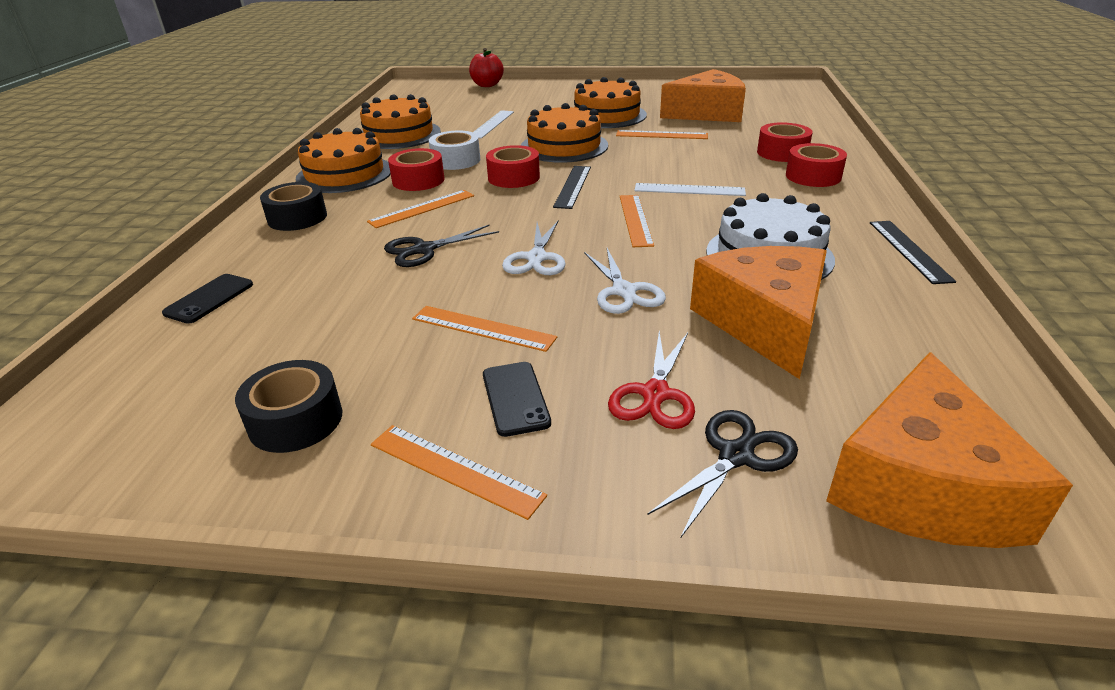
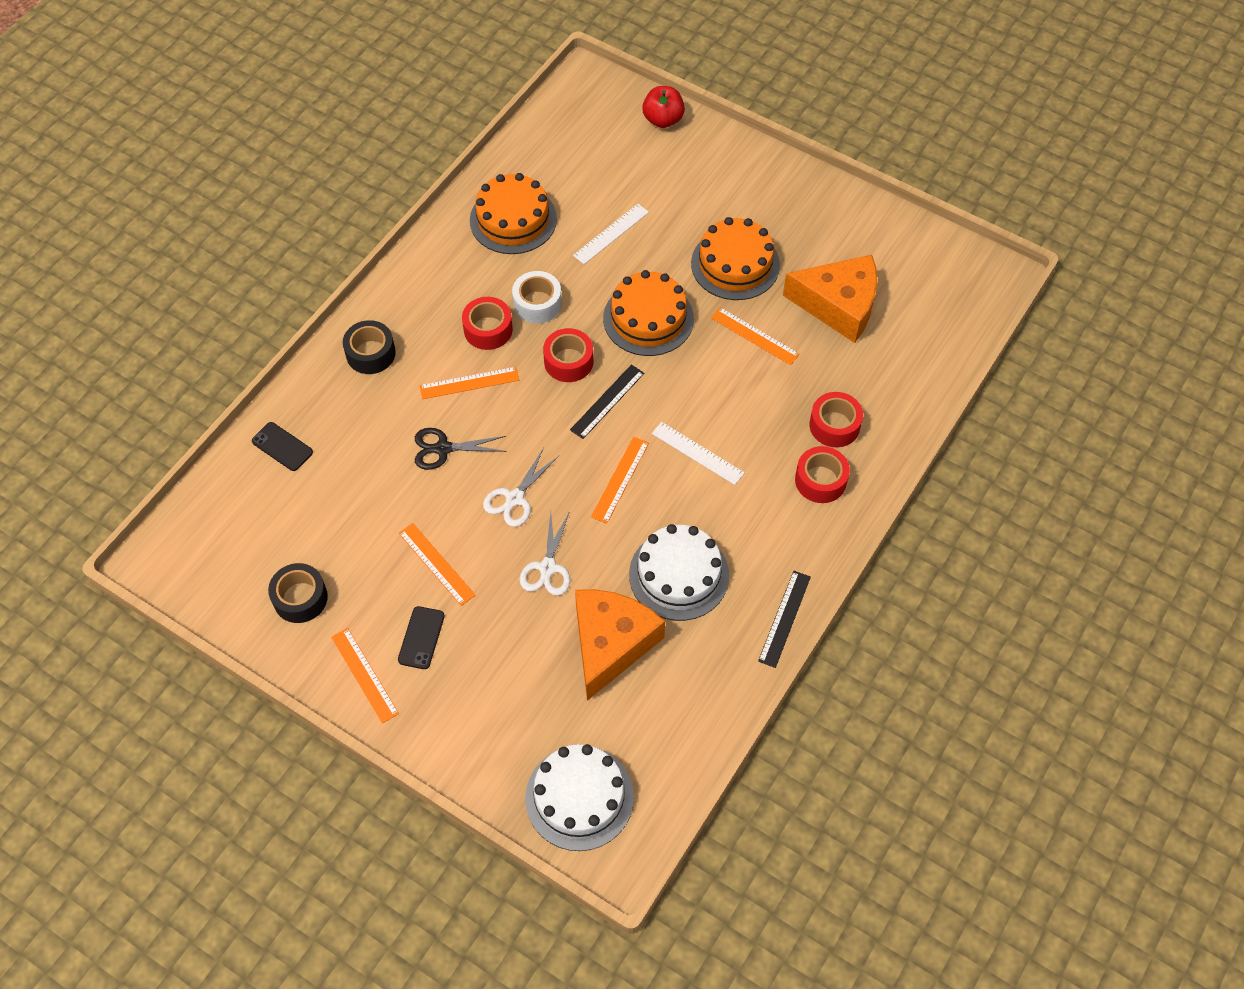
camera: 25 degrees right, 25 degrees up
(209, 299) = (282, 447): black phone -> black phone turned 75 degrees clockwise
(344, 174) = (433, 288): orange cake -> none
(655, 394) = (498, 672): red scissors -> none
(736, 455) = (506, 735): black scissors -> none
(922, 485) = (579, 797): orange cheese -> white cake

